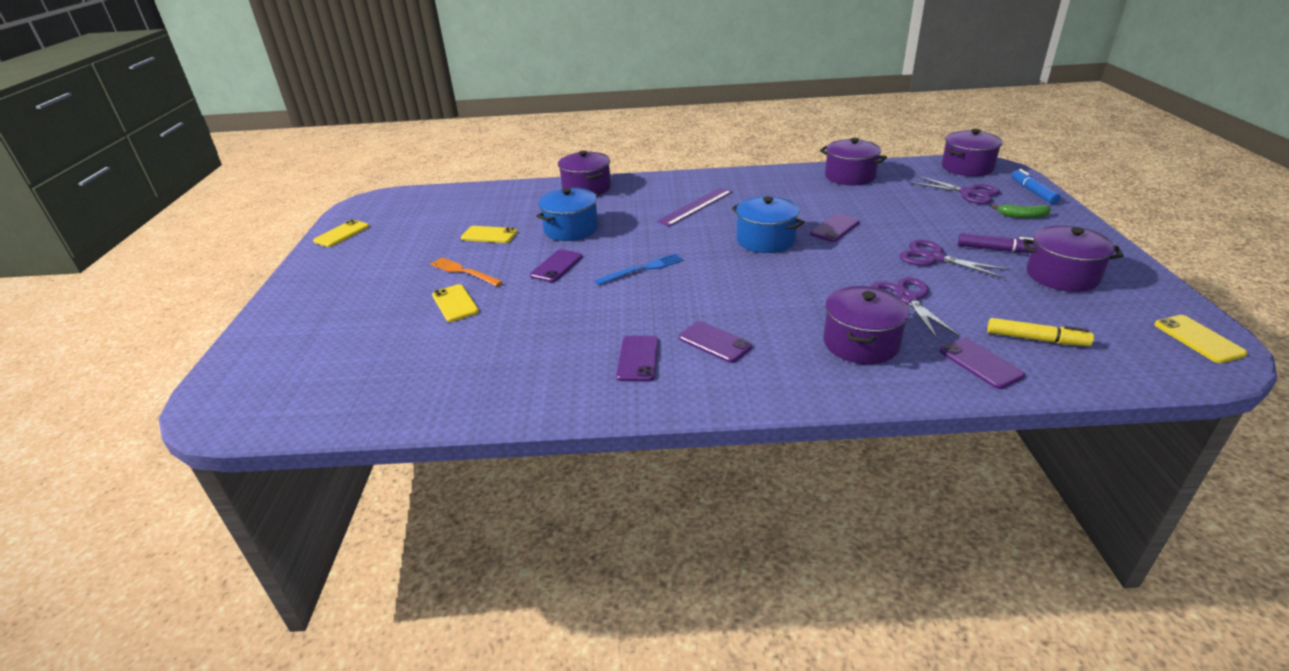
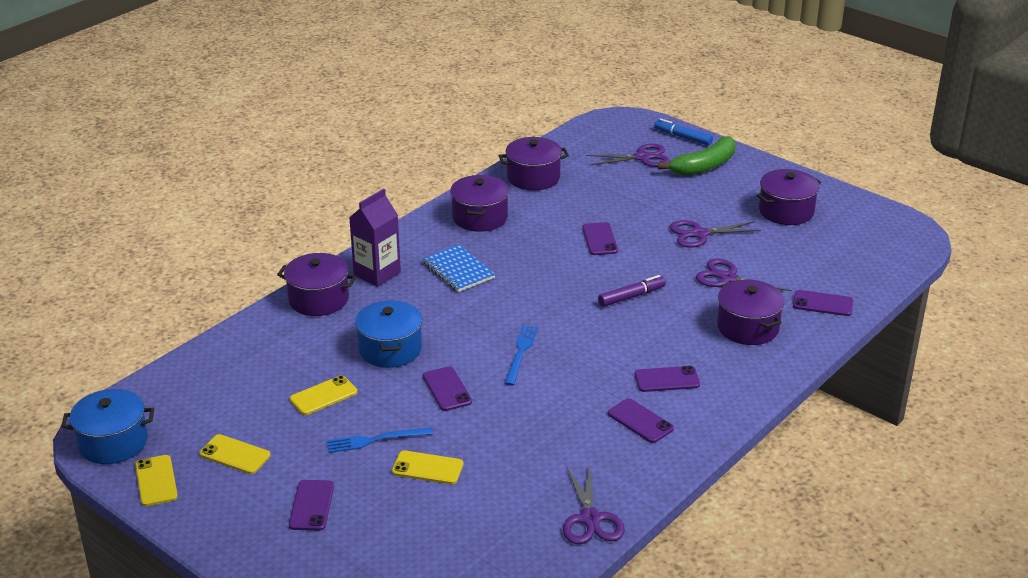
camera: 50 degrees left, 0 degrees up
(365, 286) = (311, 505): none -> purple phone
(464, 272) = (375, 440): orange fork -> blue fork
(471, 402) = (590, 519): none -> purple scissors
(643, 189) = (377, 273): none -> purple carton
(696, 206) = (458, 270): purple ruler -> blue notebook
(765, 240) = (568, 276): blue pot -> blue pot (113, 442)
(967, 167) = (607, 128): purple pot -> purple pot (480, 217)
(997, 249) = (726, 206): purple marker -> purple marker (631, 296)
(1022, 216) = (704, 166): green banana -> green banana, size x1.90
(1036, 339) = (828, 270): yellow marker -> none
(1198, 339) = (896, 225): yellow phone -> yellow phone (235, 454)

